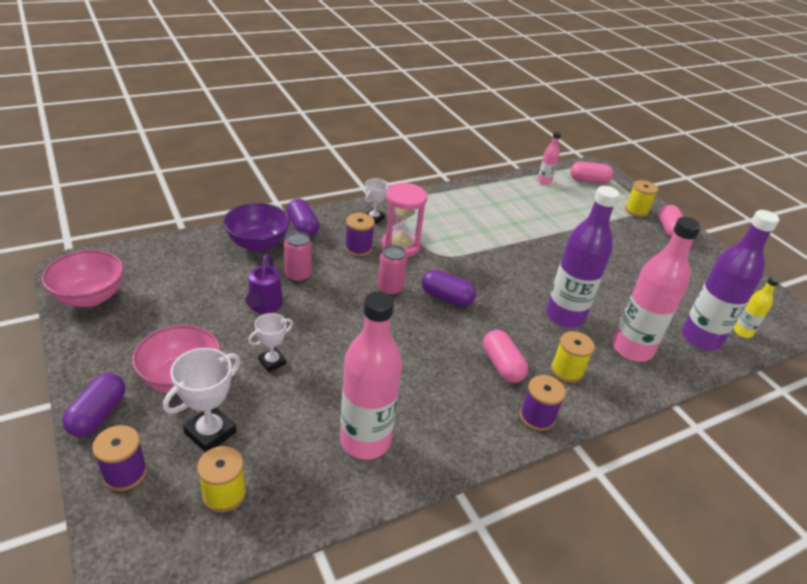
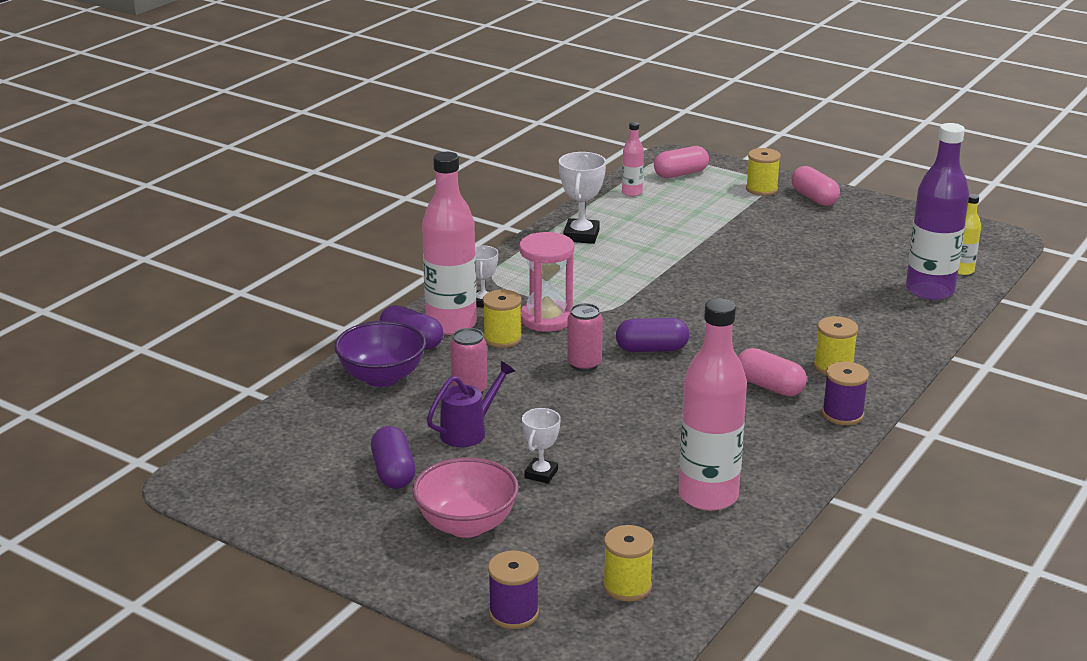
camera: 25 degrees left, 10 degrees down
(90, 297) = (259, 500): pink bowl -> none
(98, 414) = (422, 586): purple capsule -> purple capsule (393, 472)
(210, 432) = (554, 551): white trophy -> white trophy (581, 236)
(264, 306) = (468, 431): purple watering can -> purple watering can turned 105 degrees counterclockwise
(358, 248) = (502, 338): purple spool -> yellow spool
(564, 316) = (786, 320): purple bottle -> none
(632, 349) = (875, 324): pink bottle -> pink bottle (451, 324)

